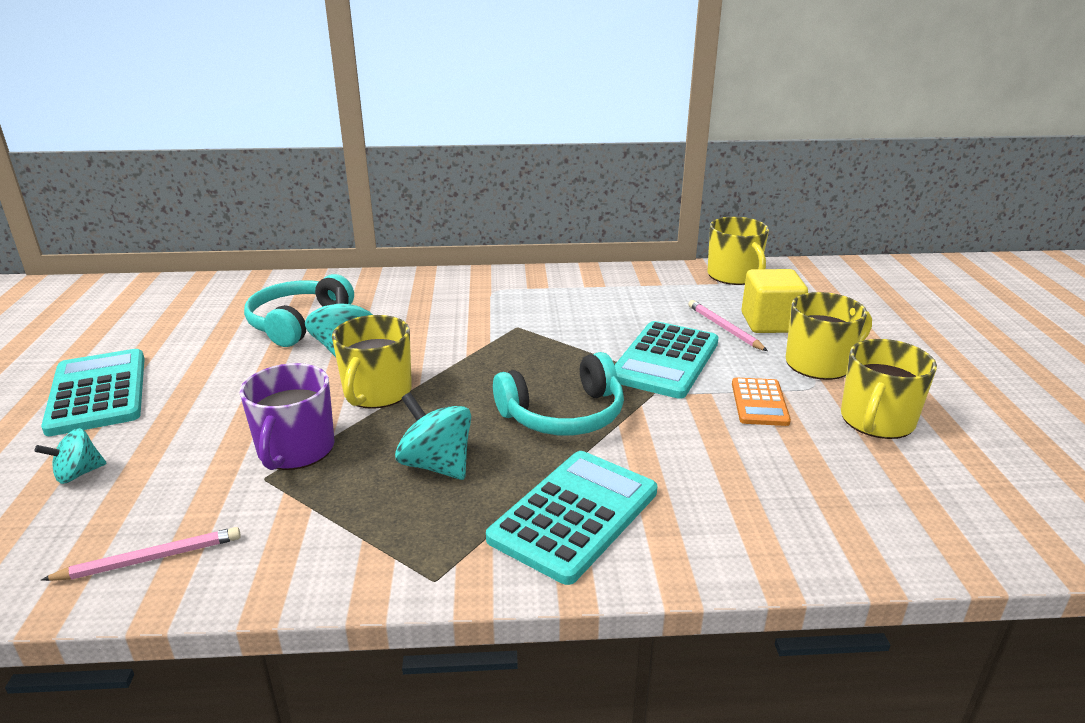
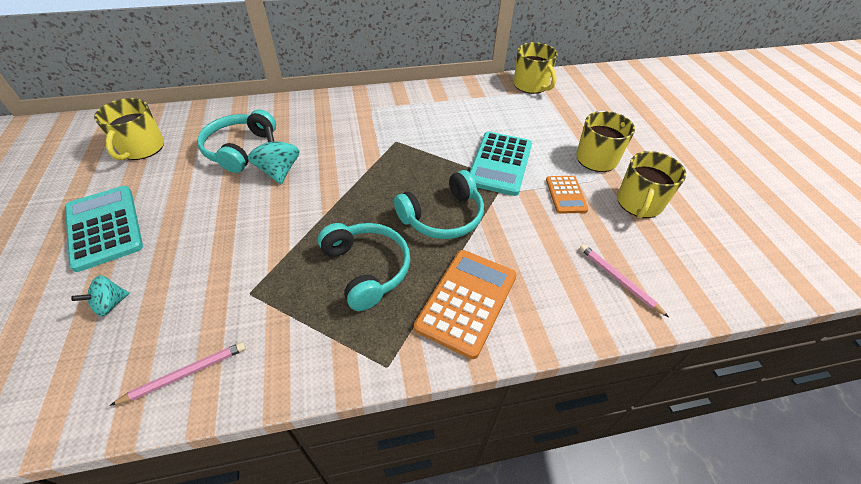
camera: 10 degrees left, 20 degrees up
(295, 450) = (266, 266): purple mug -> none
(377, 392) = (311, 209): yellow mug -> yellow mug (142, 148)
(436, 465) = (367, 269): turquoise spinning top -> turquoise headphones
(574, 515) = (466, 301): turquoise calculator -> orange calculator
(724, 328) = (533, 132): pink pencil -> pink pencil (619, 280)
(770, 323) = (561, 125): yellow cube -> none

